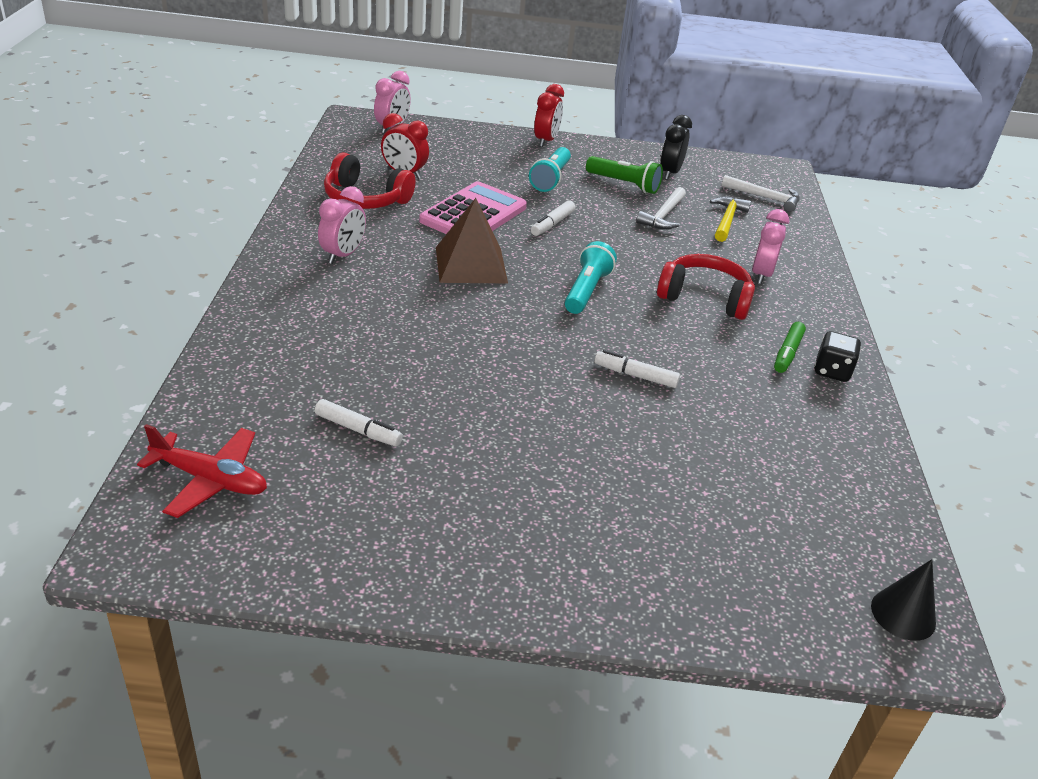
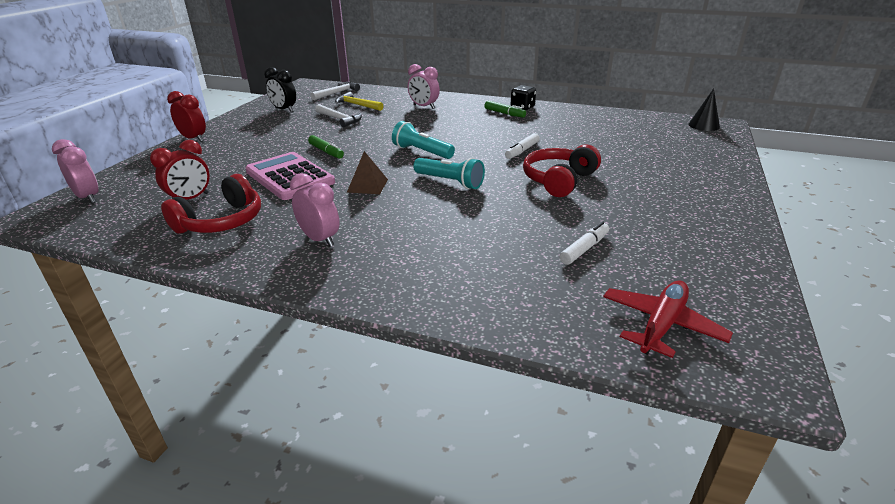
camera: 70 degrees left, 5 degrees down
(471, 264) = (367, 185): brown pyramid -> brown pyramid, size x0.60
(550, 179) = (257, 144): turquoise flashlight -> turquoise flashlight (450, 182)
(552, 224) = (326, 152): white marker -> green marker
(624, 184) = (287, 124): green flashlight -> none
(704, 298) = (443, 123): red headphones -> red headphones (559, 180)

